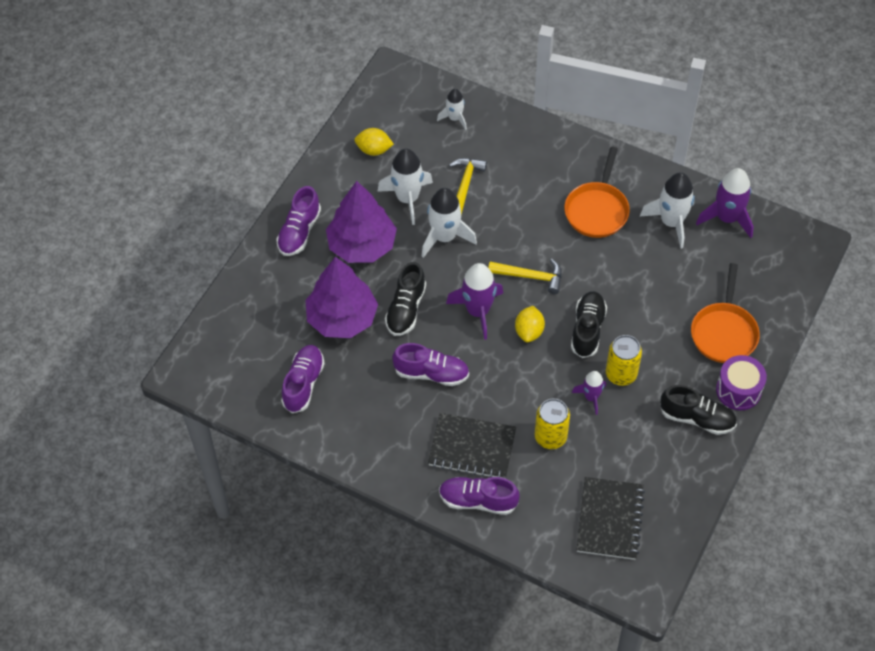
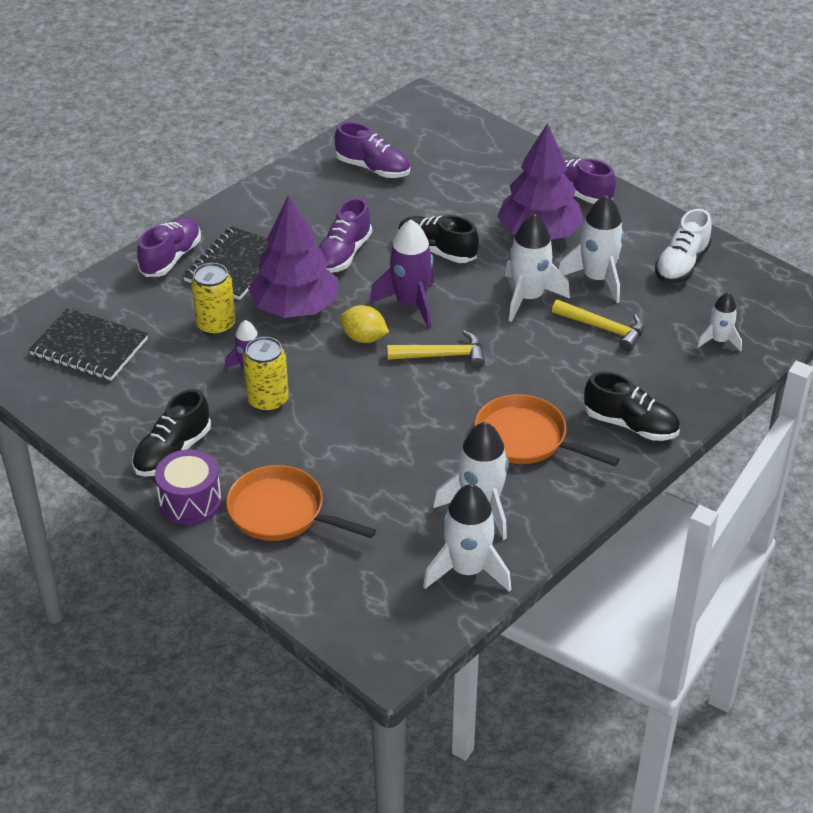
camera: 105 degrees right, 15 degrees down
(342, 318) = (444, 205): purple tree -> purple tree (295, 307)
(374, 150) = (681, 265): yellow lemon -> white shoe
(530, 277) = (442, 355): yellow hammer -> yellow hammer turned 120 degrees counterclockwise
(587, 329) = (344, 387): black shoe -> black shoe (630, 425)
(727, 218) = (467, 570): purple rocket -> white rocket

